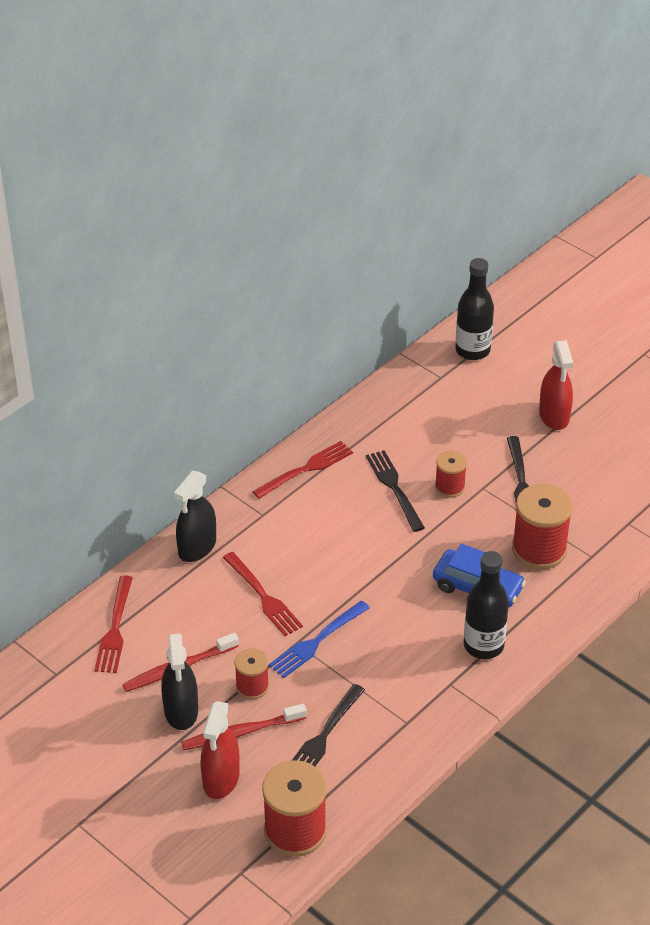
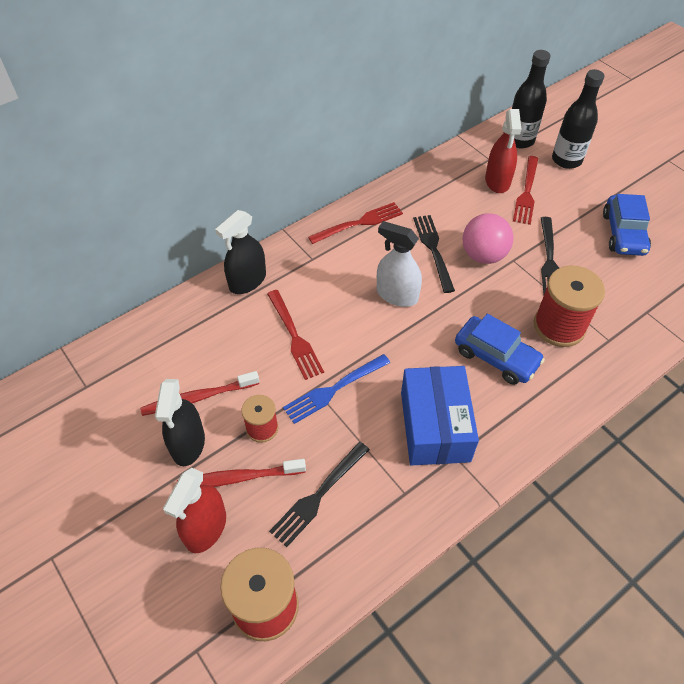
camera: 10 degrees right, 10 degrees up
(115, 628) = (153, 348): red fork -> red fork (526, 192)
(363, 540) = (397, 295): none -> white spray bottle
(426, 660) = (435, 426): none -> blue box
(450, 487) = (483, 255): red spool -> pink ball
(483, 645) = (494, 418): black bottle -> black bottle (566, 160)
(554, 416) = (584, 203): red spray bottle -> red spray bottle (497, 181)
(599, 444) = (623, 233): none -> blue car

